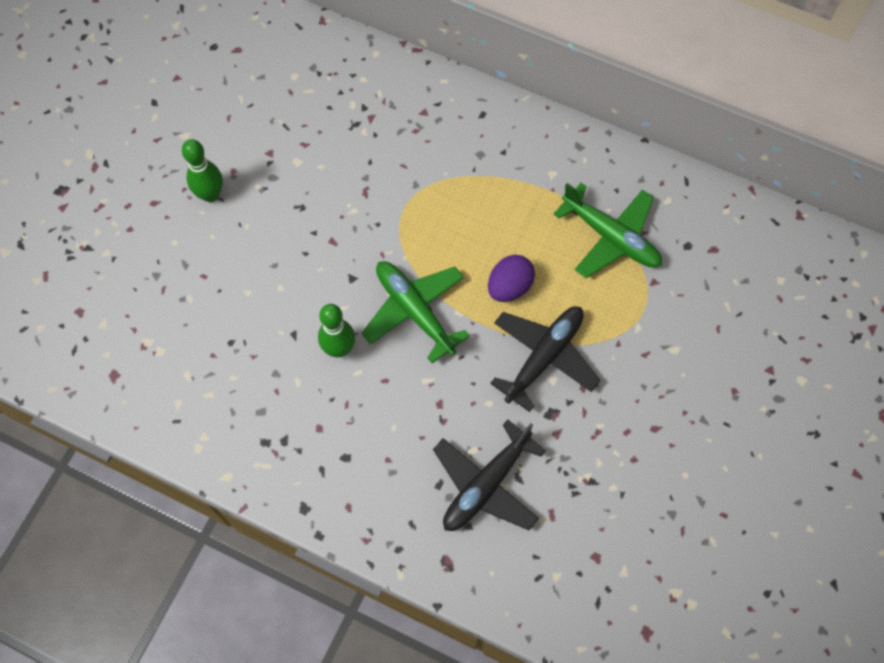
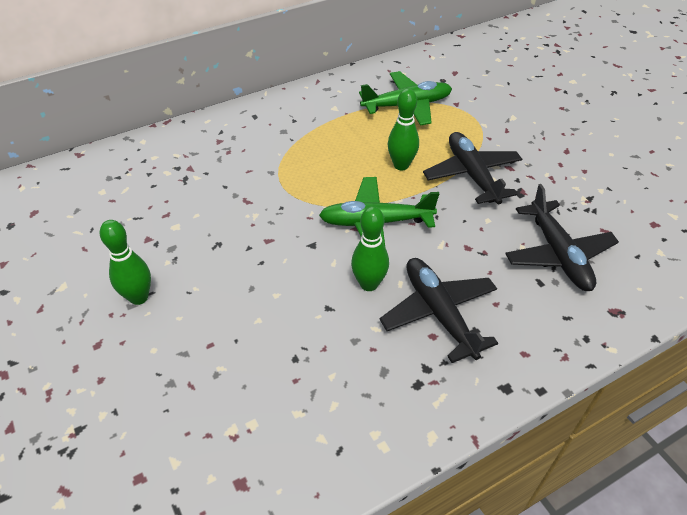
camera: 55 degrees left, 20 degrees down
(345, 420) = (438, 313): none -> black plane
(509, 287) = (401, 165): purple egg -> green bowling pin

